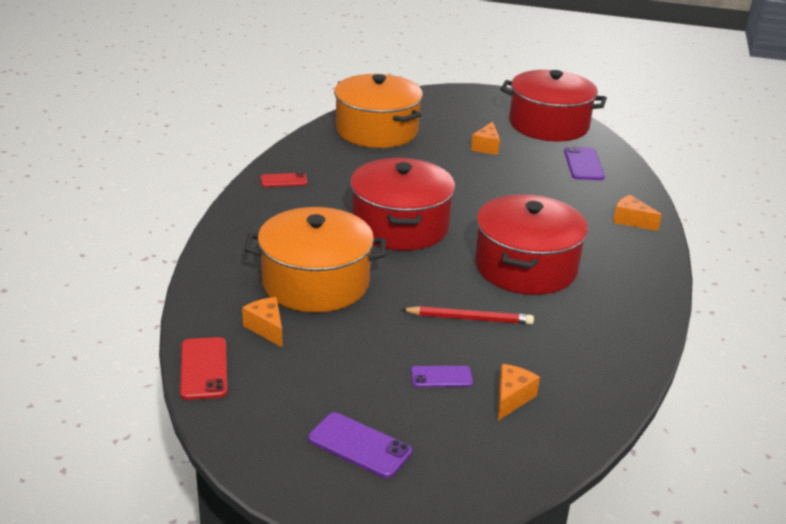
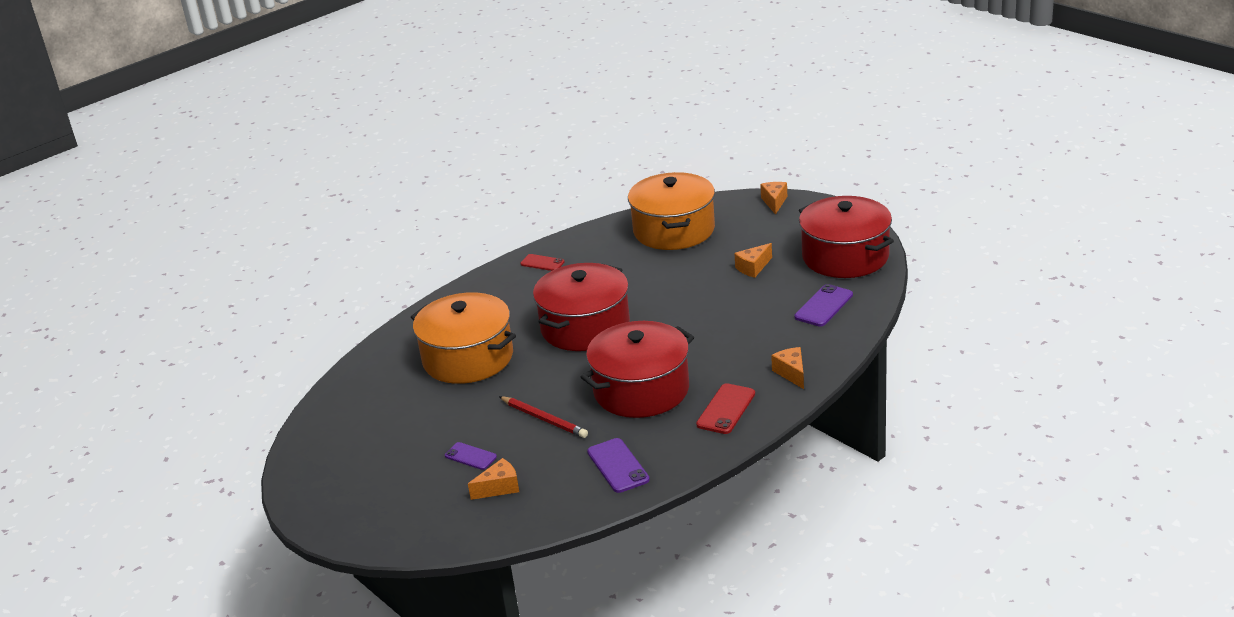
camera: 40 degrees right, 0 degrees up
(204, 368) = (329, 400): red phone -> red phone (726, 409)
(266, 328) = (397, 384): orange cheese -> orange cheese (774, 202)
(359, 445) = (364, 484): purple phone -> purple phone (618, 466)

